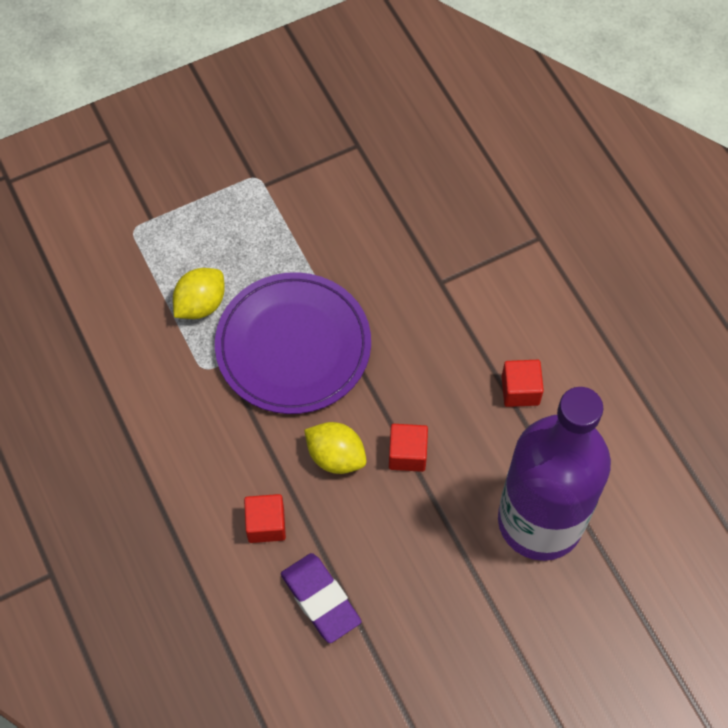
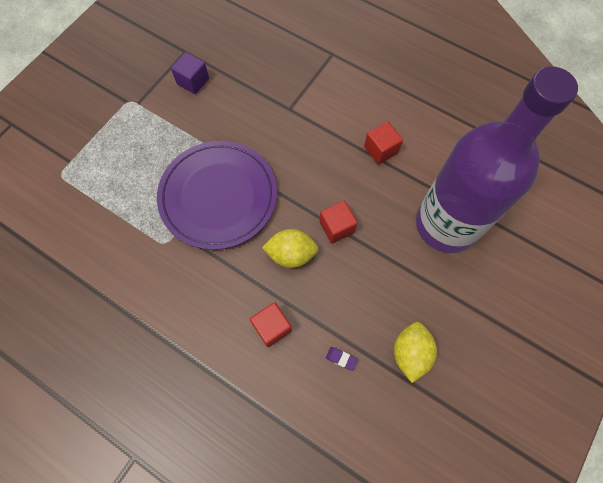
camera: 30 degrees left, 5 degrees up
(201, 304) = (137, 201): yellow lemon -> yellow lemon (410, 353)
(320, 599) = (341, 359): purple eraser -> purple eraser, size x0.41
(345, 189) = (193, 81): none -> purple cube

